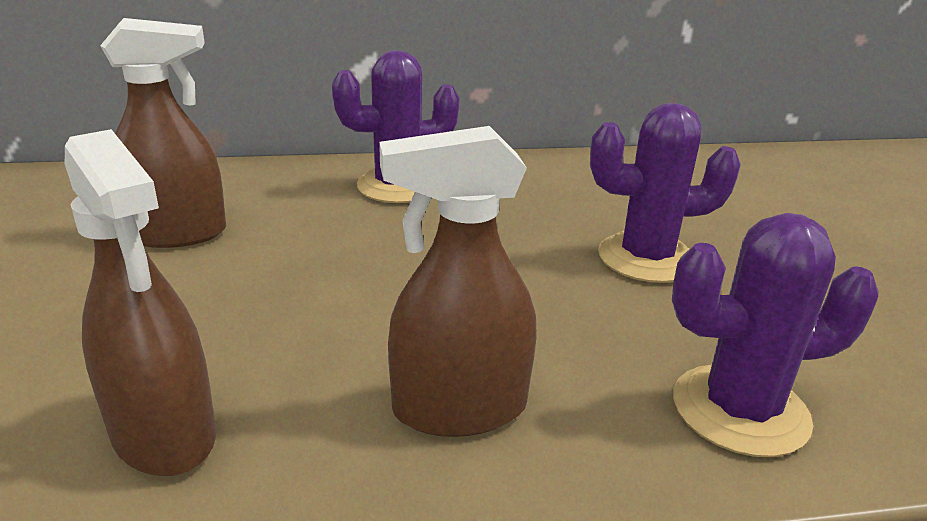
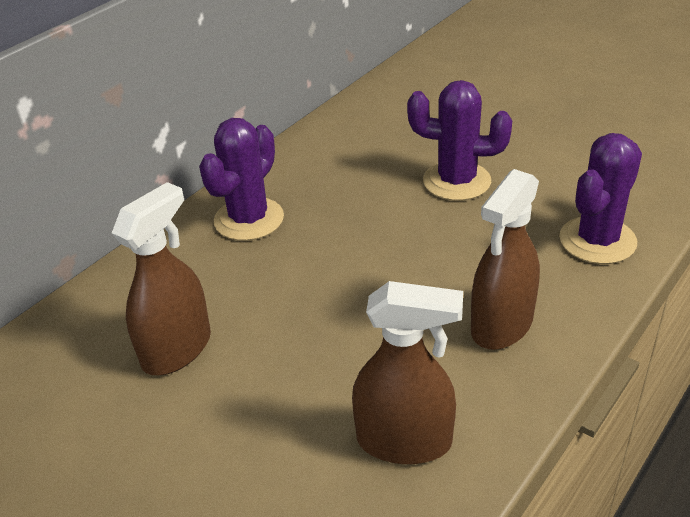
camera: 40 degrees left, 10 degrees up
(646, 258) = (456, 181): purple cactus -> purple cactus turned 60 degrees clockwise

